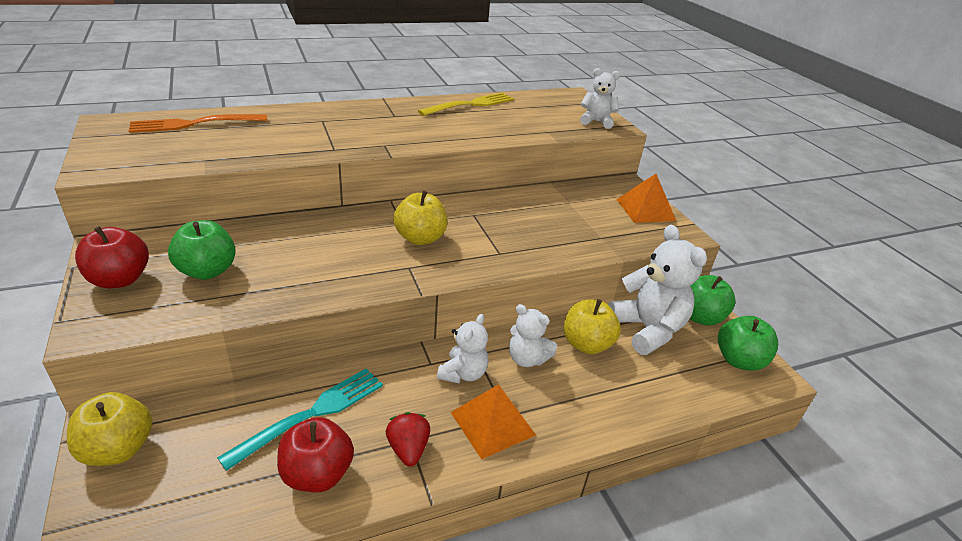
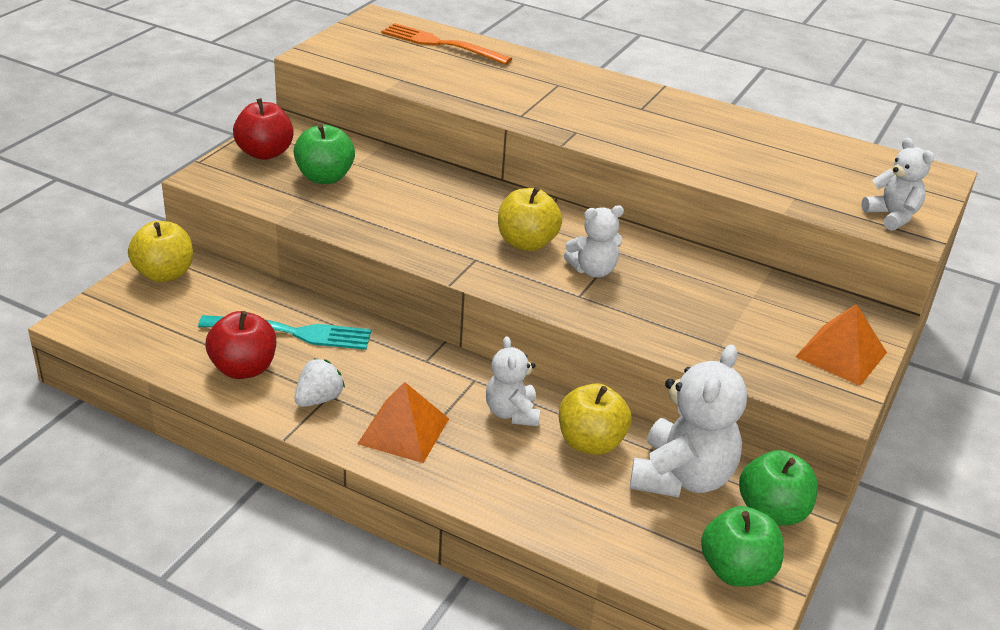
camera: 50 degrees right, 0 degrees up
(408, 449) = (319, 399): red strawberry -> white strawberry
(463, 373) = (439, 385): white teddy bear -> white teddy bear (593, 270)
(470, 104) = (756, 131): yellow fork -> none

